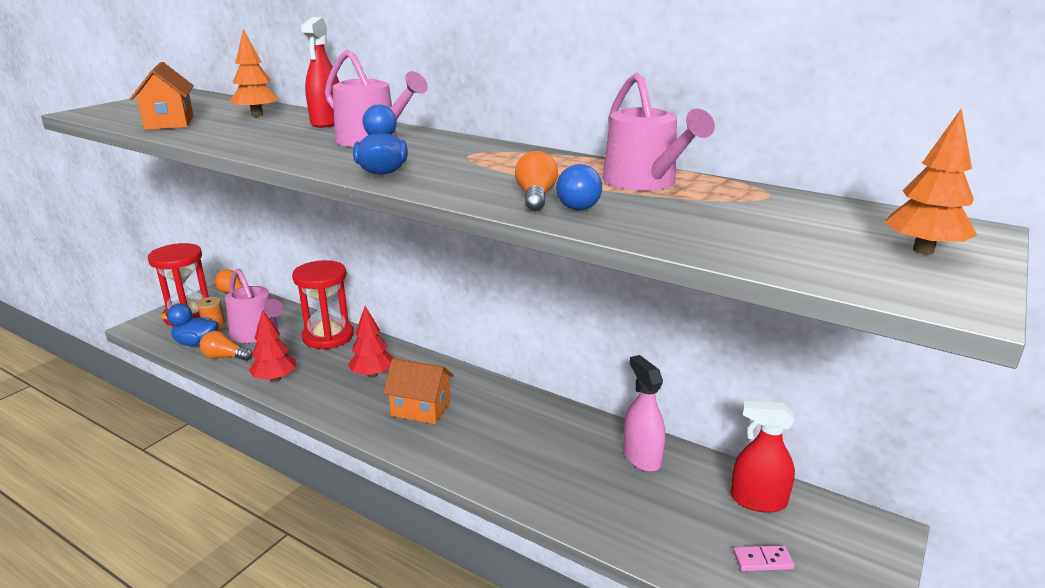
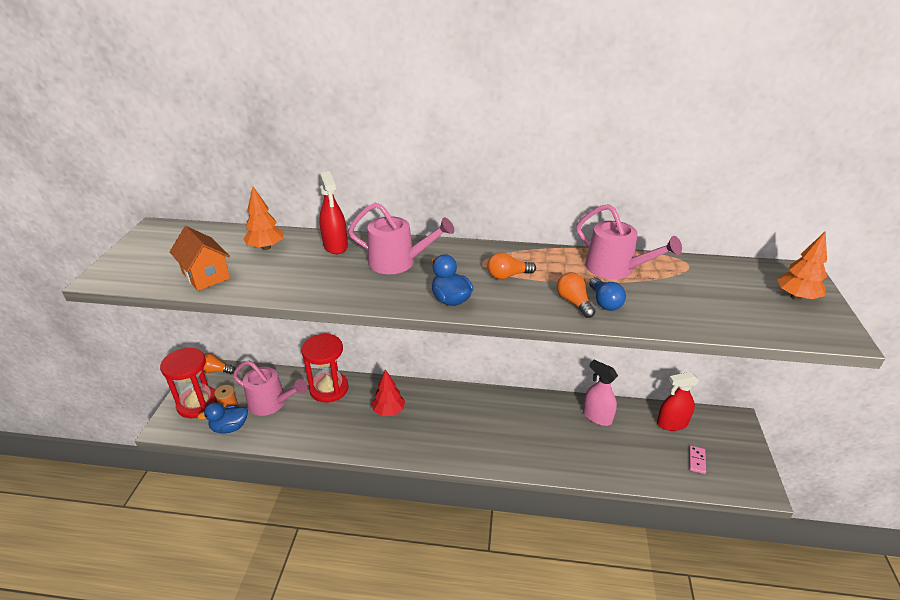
camera: 25 degrees left, 10 degrees up
(225, 357) = (265, 432): orange light bulb -> orange light bulb (508, 275)
(275, 379) = (322, 438): red tree -> none
(421, 409) = (444, 428): orange house -> none
(762, 560) = (697, 460): pink domino -> pink domino turned 45 degrees counterclockwise

